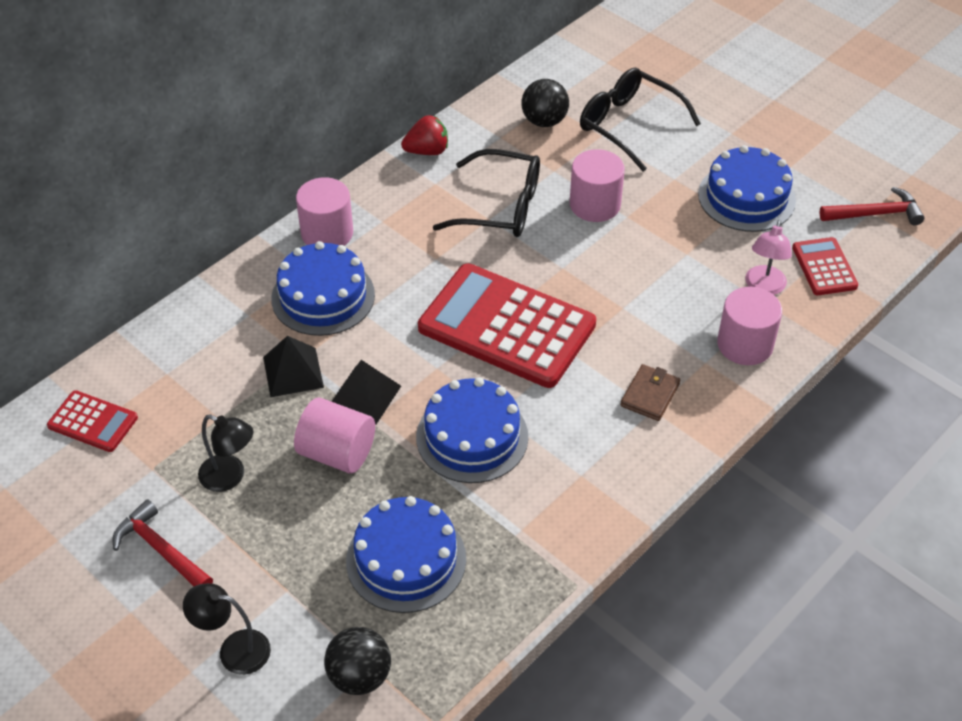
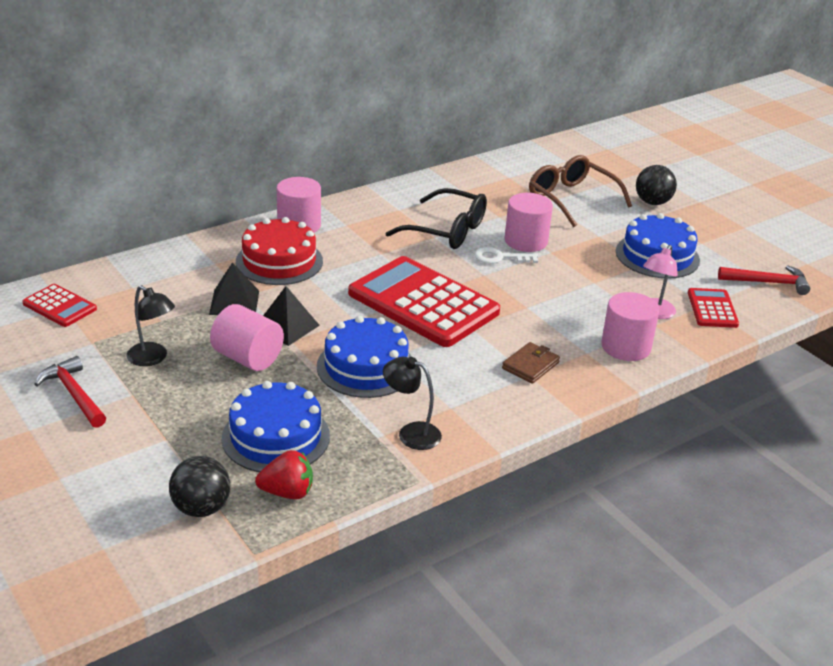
camera: 10 degrees right, 15 degrees down
(234, 649) = (102, 470): black lamp -> black lamp (411, 433)
(323, 296) = (279, 261): blue cake -> red cake
(427, 151) = (400, 190): red strawberry -> red strawberry (287, 492)
(544, 121) = (502, 187): black ball -> black ball (652, 202)
(573, 237) = (500, 257): none -> white key
(628, 125) = (571, 199): black glasses -> brown glasses

